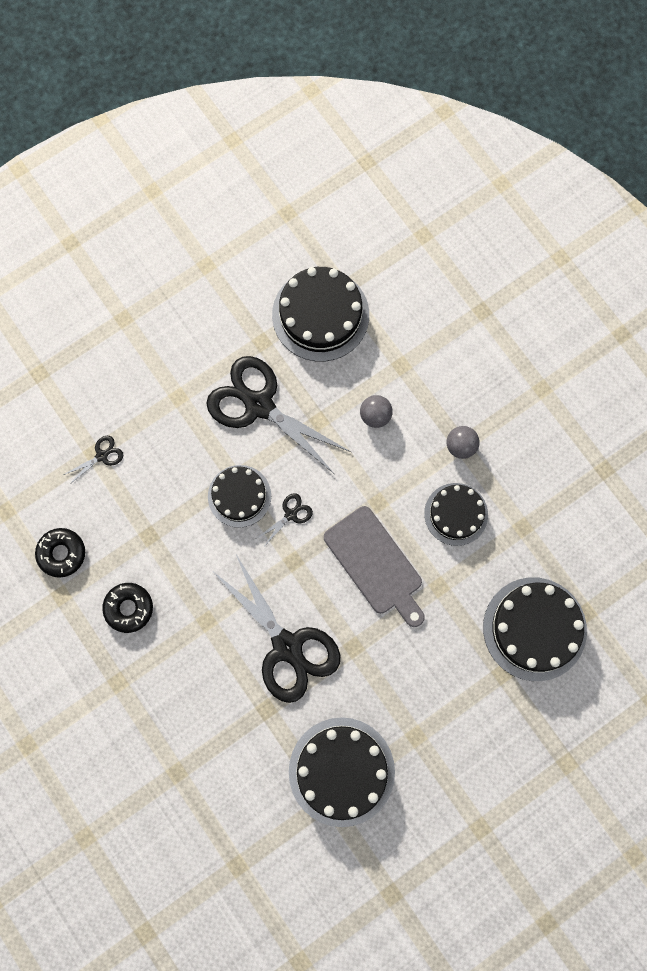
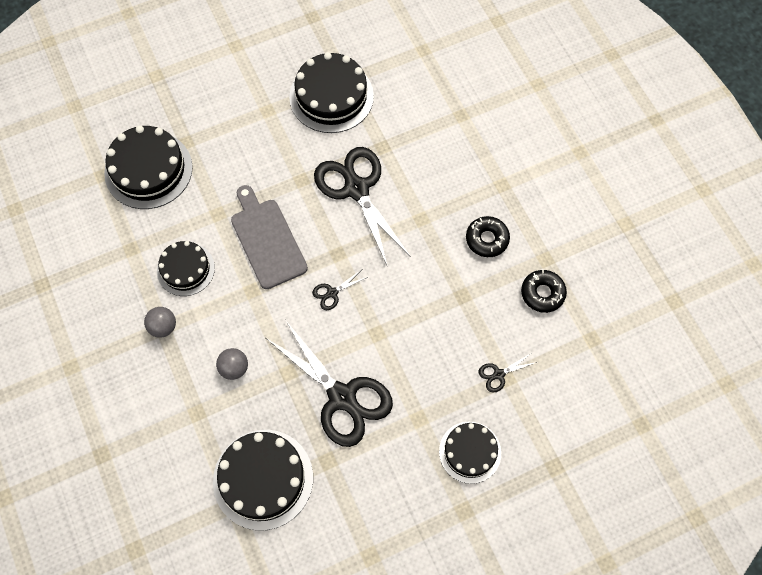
camera: 170 degrees left, 10 degrees down
(239, 496) = (375, 316): black cake -> black cake (470, 452)

